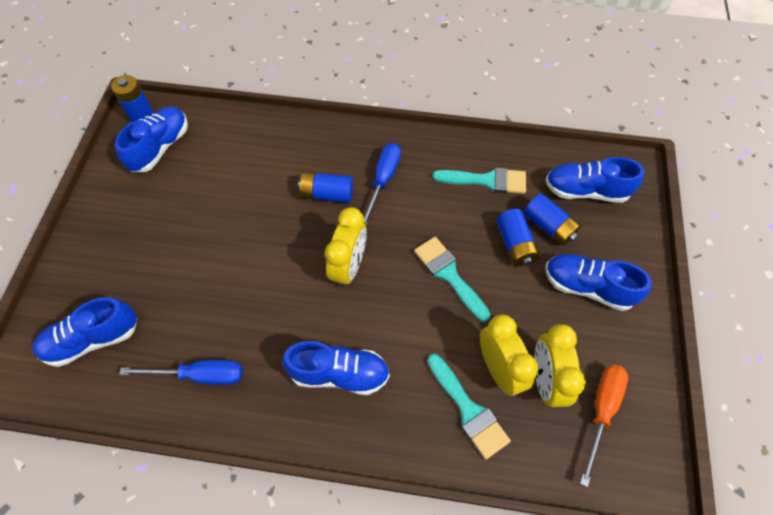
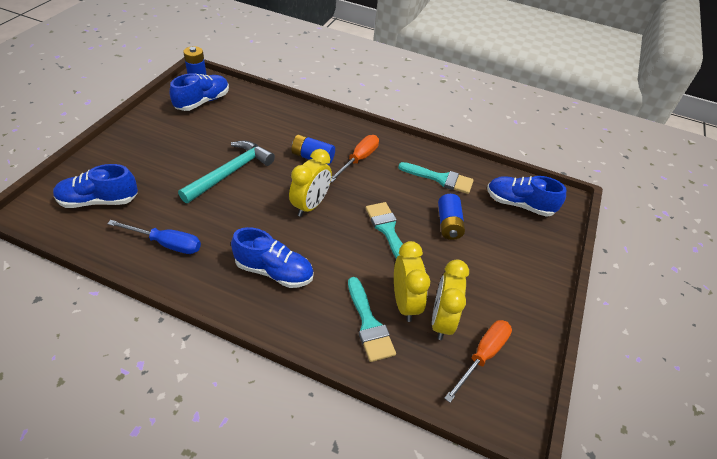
camera: 10 degrees right, 15 degrees down
(237, 247) = (231, 172): none -> turquoise hammer
(383, 181) = (359, 159): blue screwdriver -> orange screwdriver
(548, 226) = (480, 219): blue battery -> none
(587, 287) = (499, 267): blue shoe -> none

